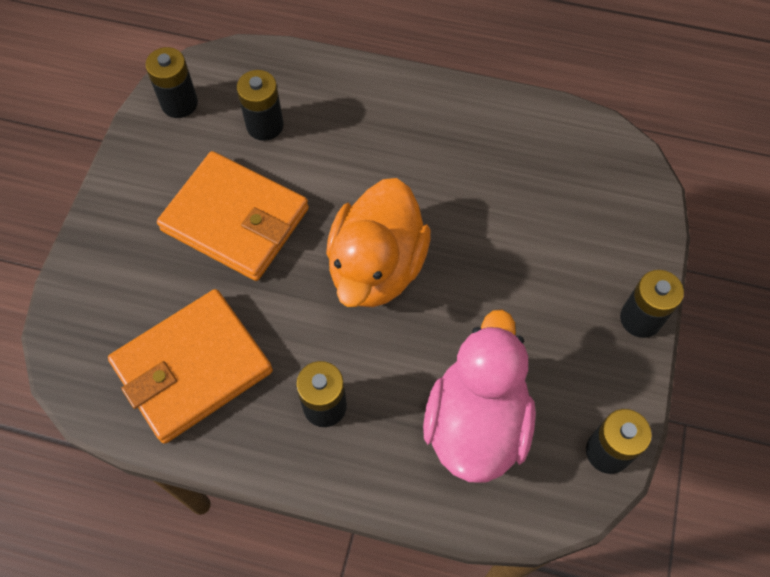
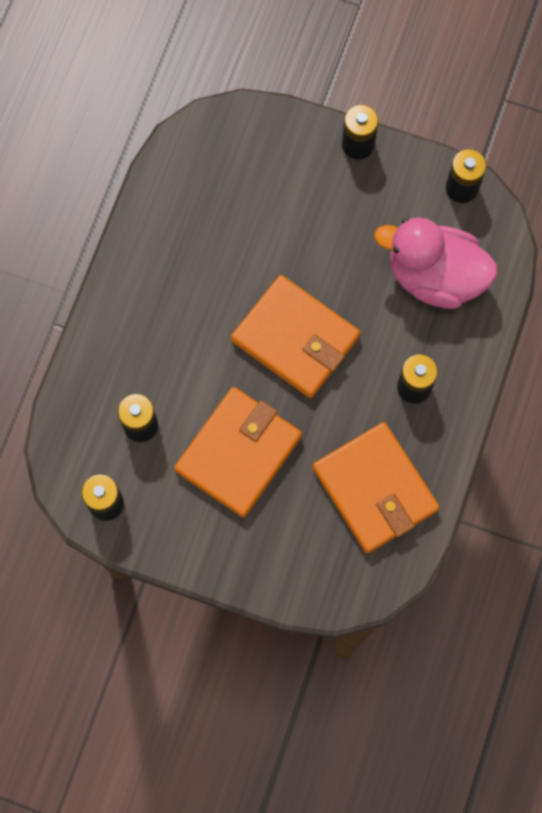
camera: 85 degrees left, 10 degrees up
(376, 267) = (295, 338): orange duck -> orange wallet

